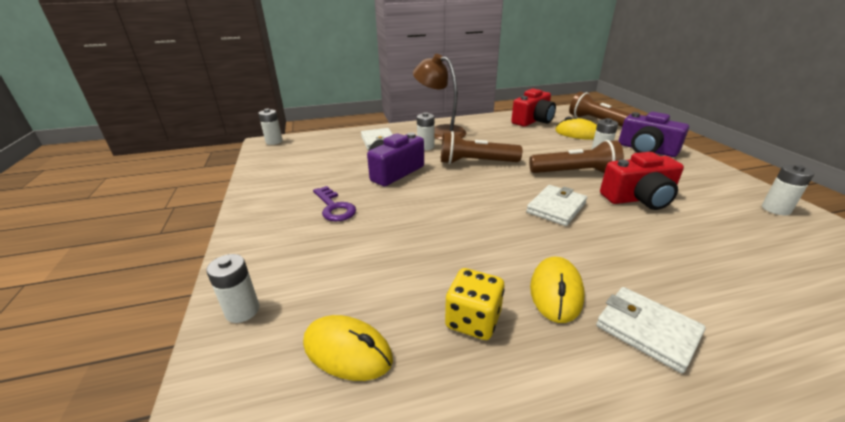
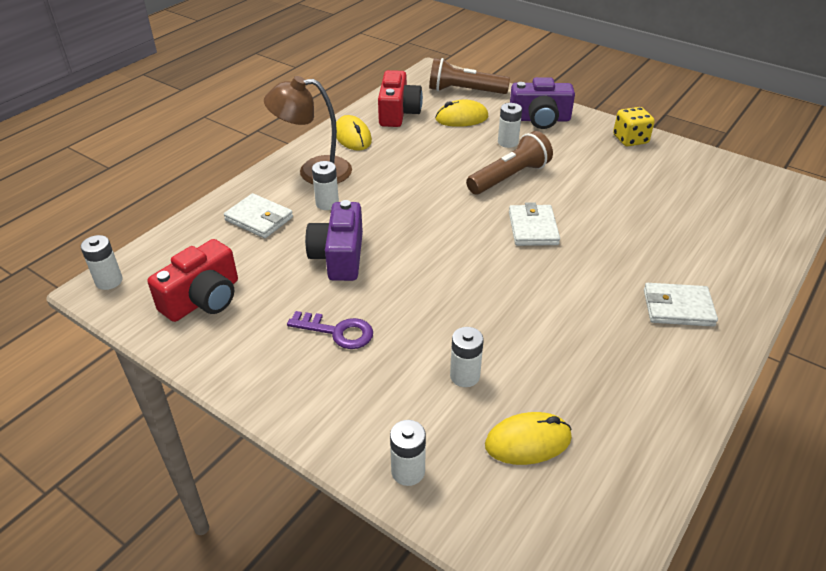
camera: 40 degrees left, 10 degrees up
(473, 320) = (579, 365): yellow dice -> yellow dice (630, 139)
(476, 162) = (407, 203): brown flashlight -> none
(556, 292) = (606, 310): yellow mouse -> yellow mouse (352, 137)
(638, 198) = (582, 187): red camera -> red camera (203, 299)
(775, 209) = (673, 155): white battery -> white battery (464, 376)

